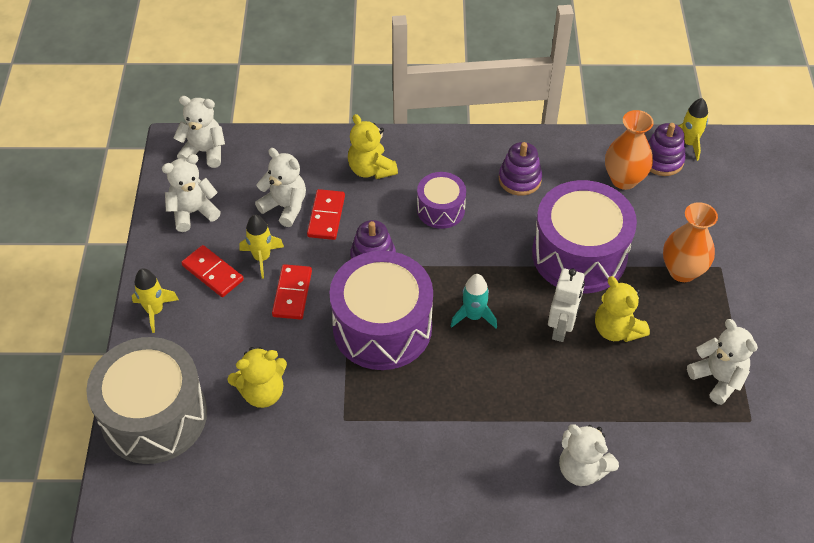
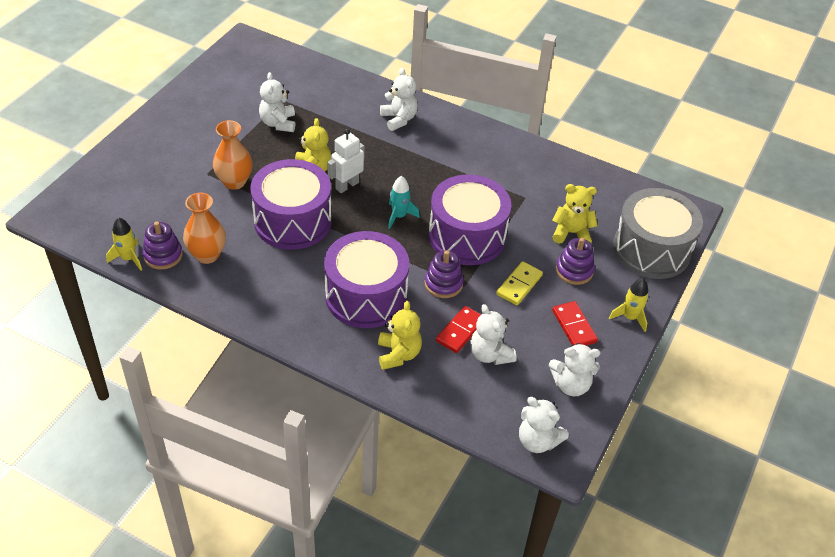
camera: 155 degrees left, 5 degrees down
(262, 258) = (529, 321): yellow rocket -> none
(292, 293) = (519, 285): red domino -> yellow domino
(440, 209) = (366, 296): purple drum -> purple drum, size x1.91
(519, 179) = (285, 291): purple stacking toy -> purple stacking toy (574, 270)

